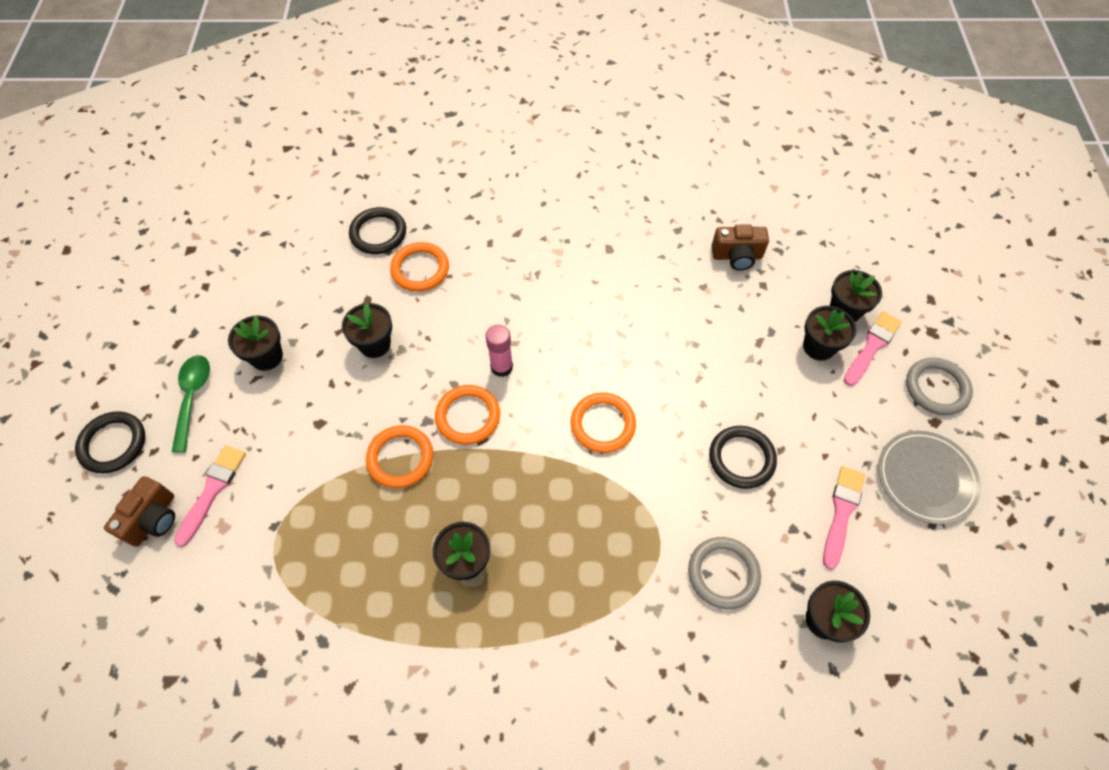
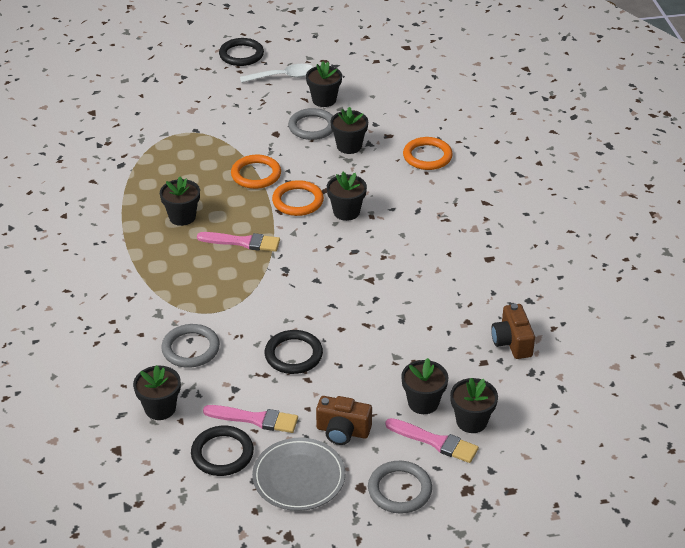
camera: 80 degrees right, 20 degrees down
(153, 519) = (192, 82): brown camera -> brown camera (342, 431)
(193, 397) = (283, 77): green spoon -> white spoon
(212, 490) = (216, 100): pink brush -> pink brush (243, 242)
(320, 379) = (312, 127): none -> grey ring
(378, 233) = (455, 129): black ring -> black ring (222, 453)
(501, 367) = (346, 212): pink glue stick -> black flower pot
(603, 424) = (307, 272): orange ring -> none

